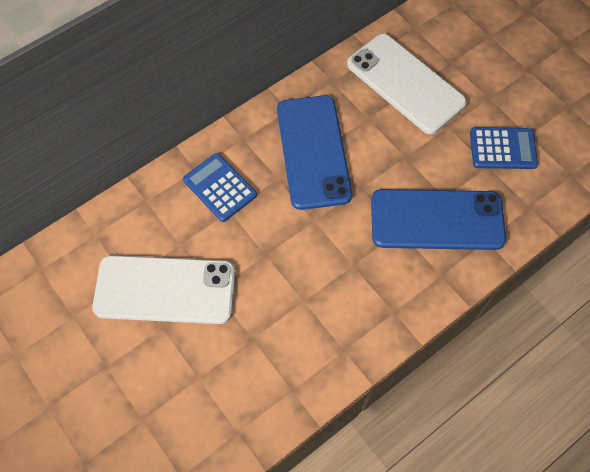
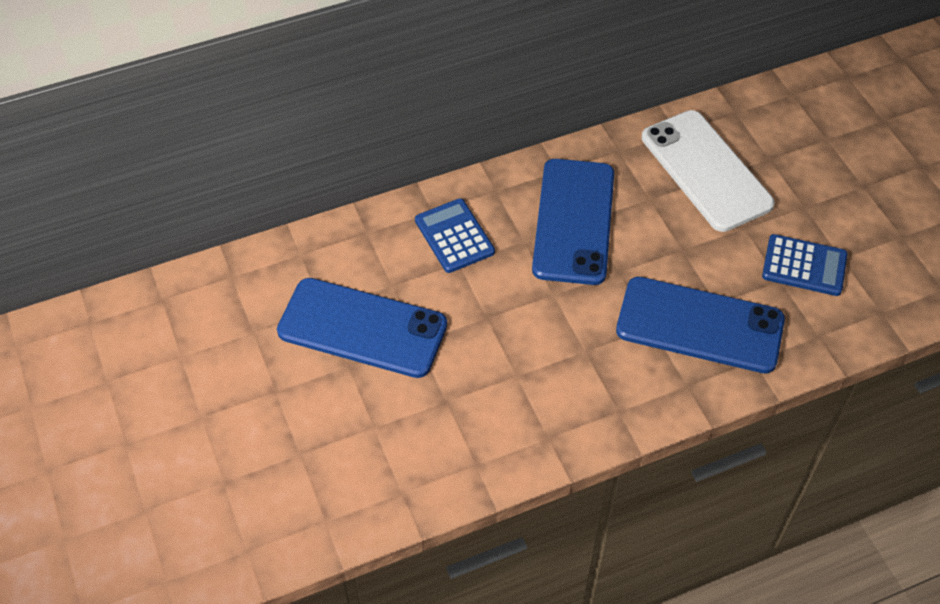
camera: 15 degrees right, 10 degrees down
(165, 289) = (362, 328): white phone -> blue phone

